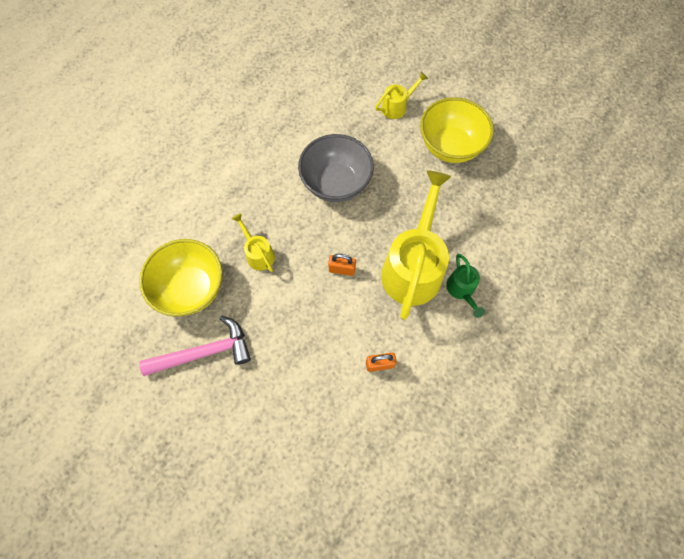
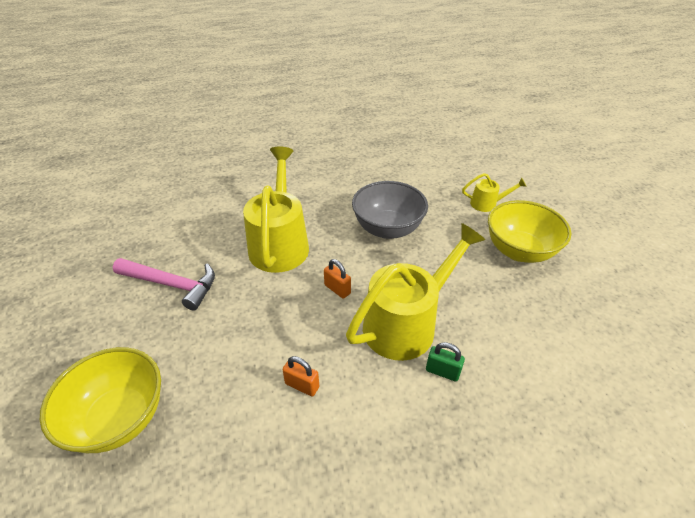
camera: 35 degrees right, 25 degrees down
(191, 288) = (209, 239): yellow bowl -> yellow bowl (120, 418)
(258, 253) = (280, 242): yellow watering can -> yellow watering can, size x2.14
(462, 290) = (442, 371): green watering can -> green padlock

